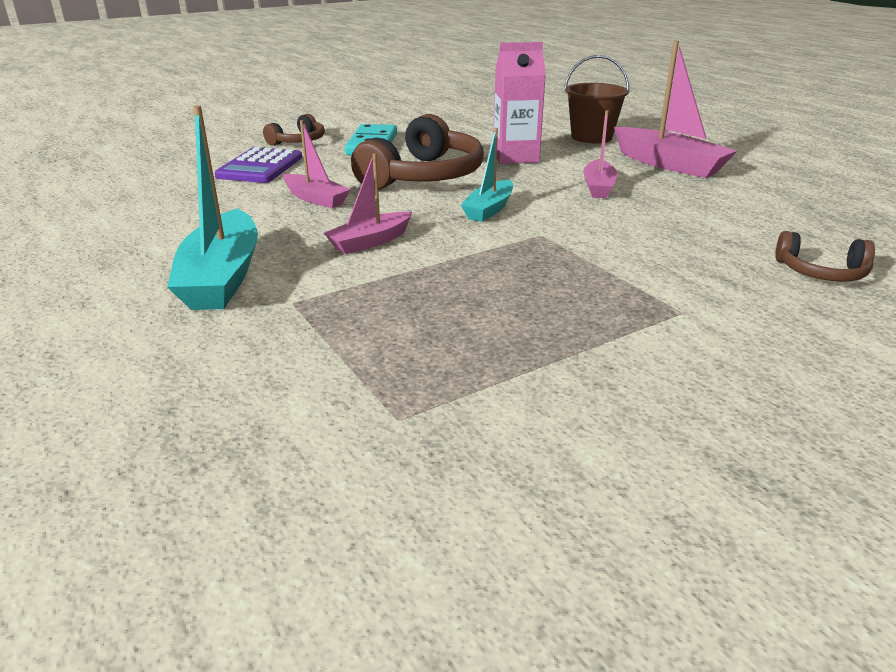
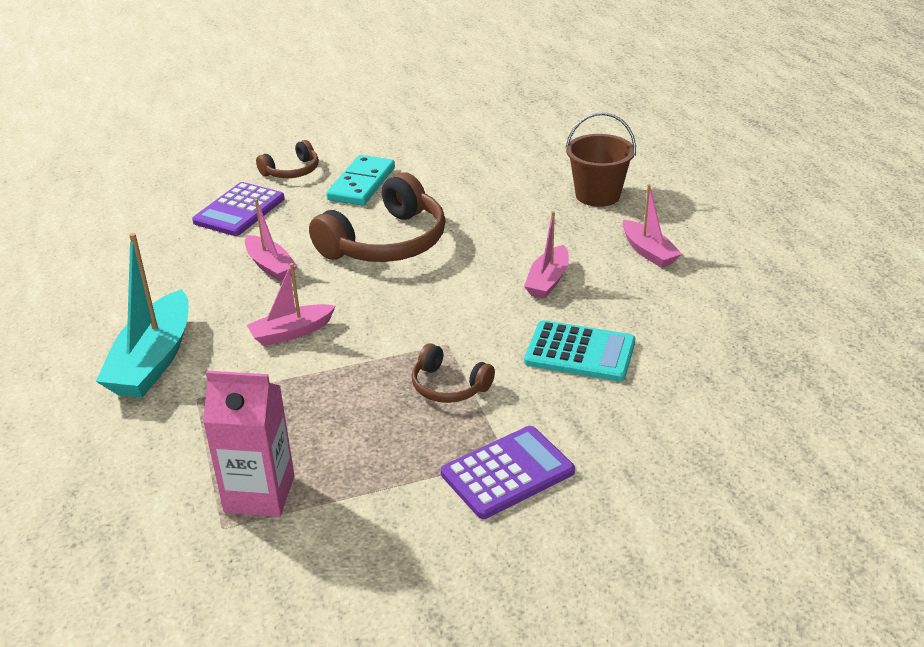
camera: 15 degrees right, 5 degrees up
(489, 209) = (420, 301): turquoise boat -> none
(515, 157) = (495, 221): pink carton -> pink carton (259, 494)
(669, 164) = (648, 252): pink boat -> pink boat, size x0.59
(675, 229) = (580, 352): none -> turquoise calculator
(695, 324) = (507, 473): none -> purple calculator
(821, 272) = (672, 430): brown headphones -> brown headphones (448, 386)

